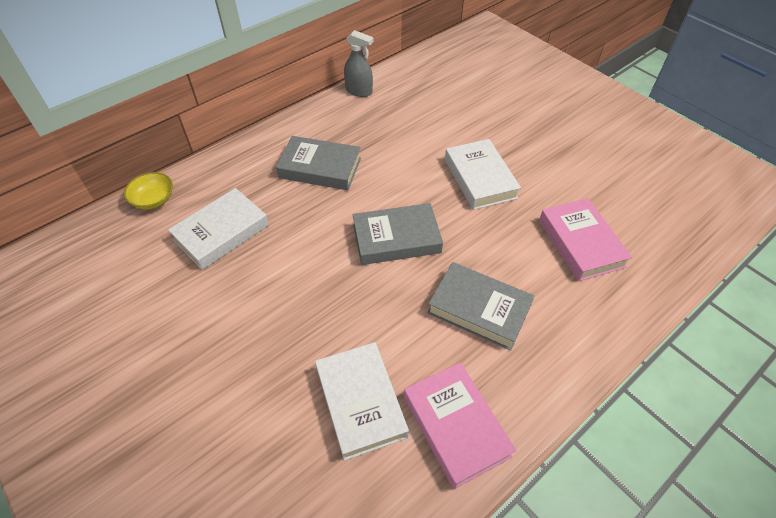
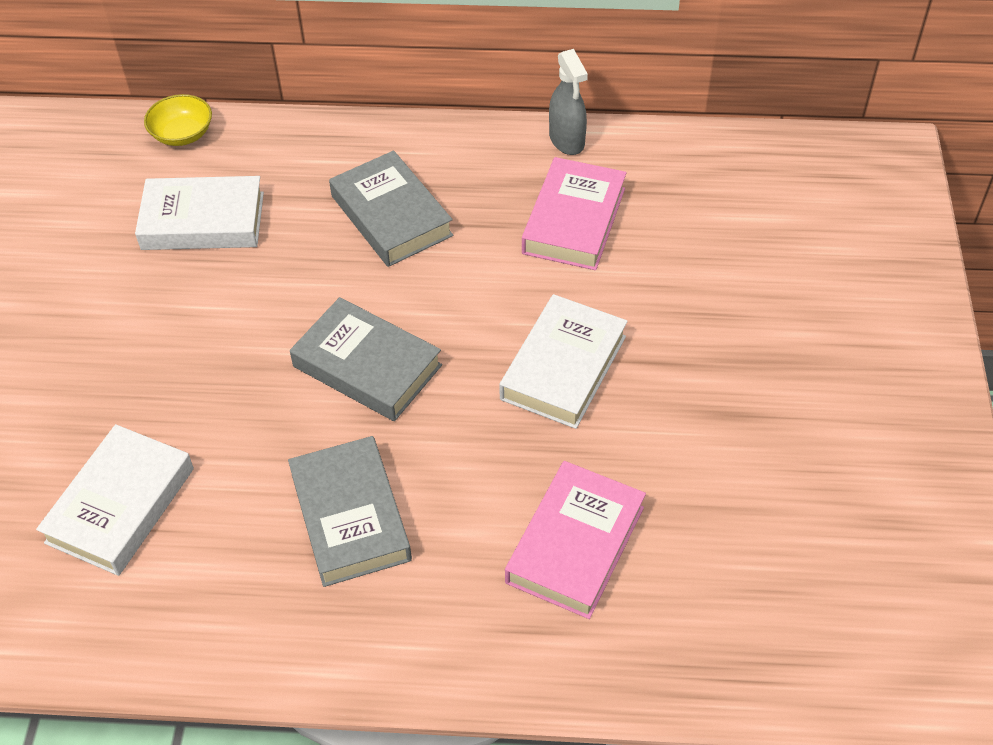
camera: 45 degrees right, 0 degrees up
(455, 426) = (173, 606): pink book -> pink book (573, 220)

